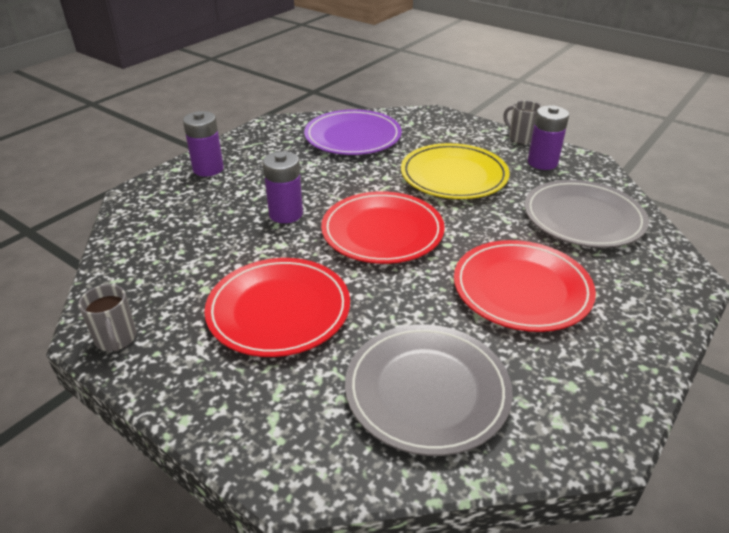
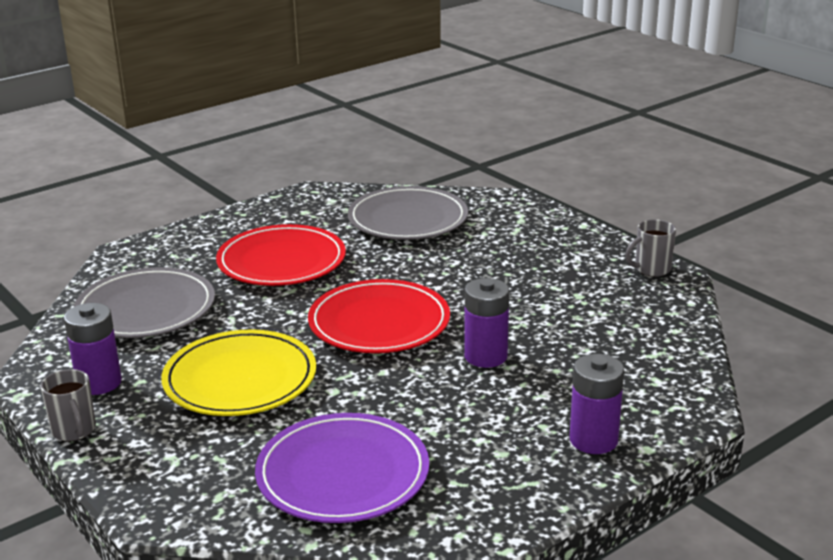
camera: 165 degrees left, 10 degrees down
(116, 339) = (651, 269): grey mug -> grey mug turned 105 degrees counterclockwise
(279, 310) = (508, 272): red plate -> none

